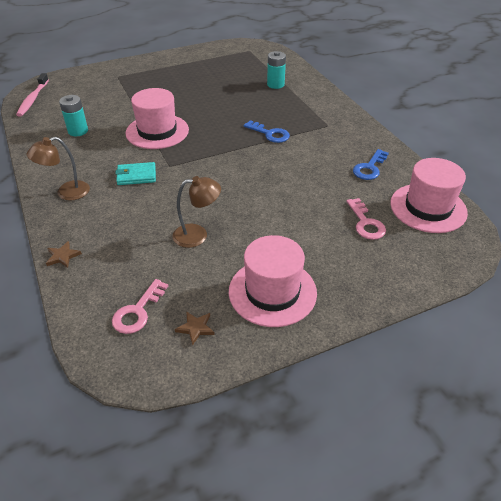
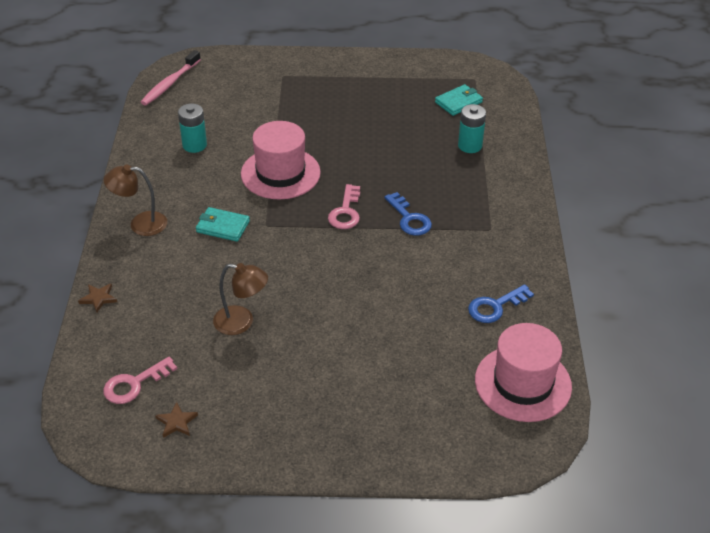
camera: 25 degrees right, 0 degrees up
(249, 64) = (458, 102): none -> turquoise wallet
(272, 292) = (274, 414): pink hat -> none
(366, 223) = (433, 375): pink key -> pink key (345, 212)

